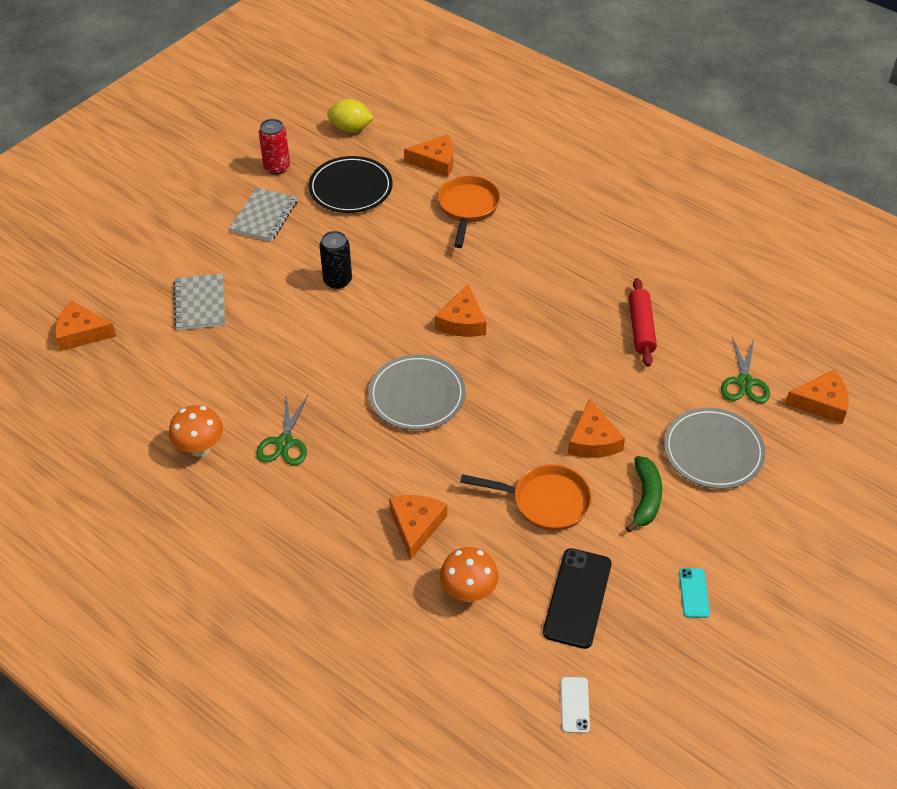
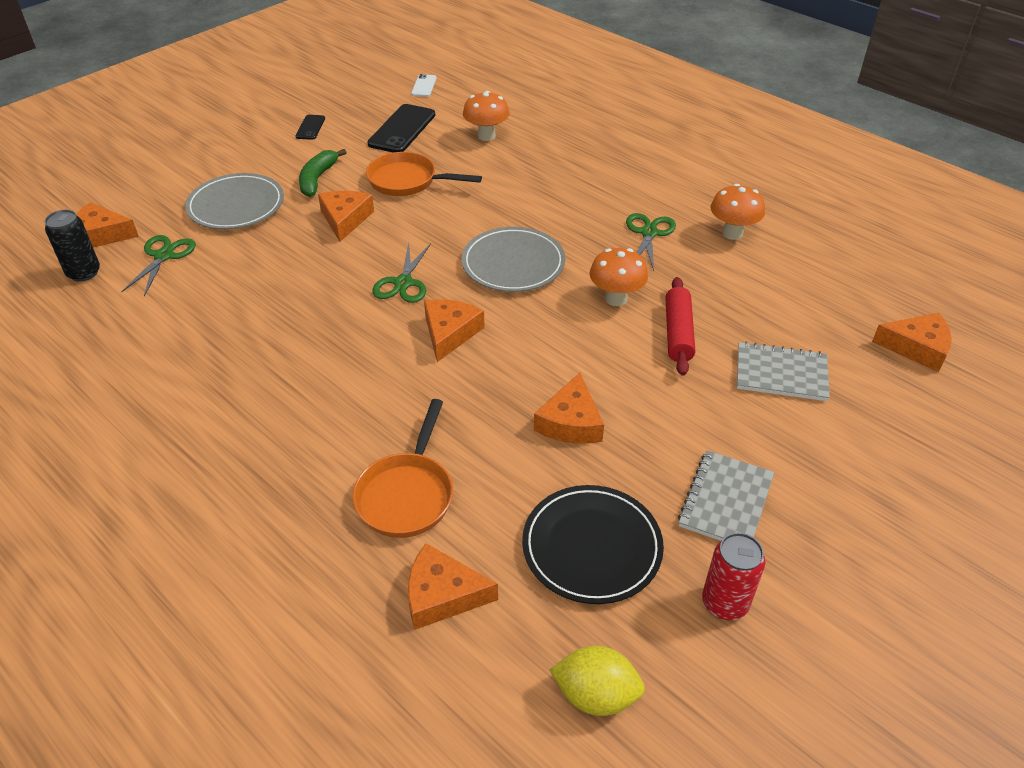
camera: 175 degrees left, 5 degrees down
(200, 303) = (781, 374): grey notebook -> grey notebook turned 75 degrees counterclockwise
(323, 363) = (616, 298): none -> orange mushroom
(337, 280) = (605, 392): black can -> black can (84, 273)
(416, 526) = (524, 172): orange cheese -> orange cheese (570, 422)
(513, 367) = (403, 283): none -> green scissors
(641, 328) = (241, 313): red rolling pin -> red rolling pin (677, 333)
(694, 593) = (310, 127): turquoise phone -> black phone

